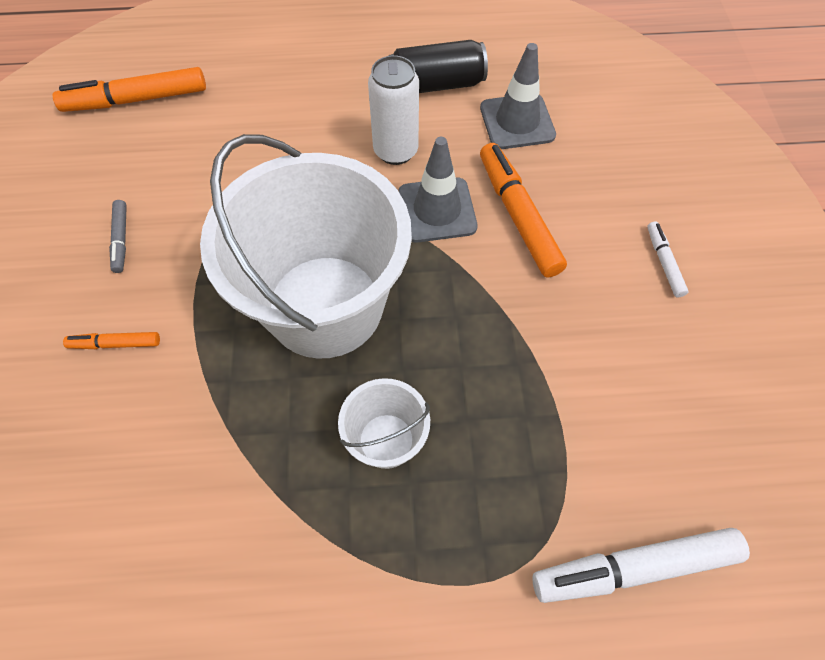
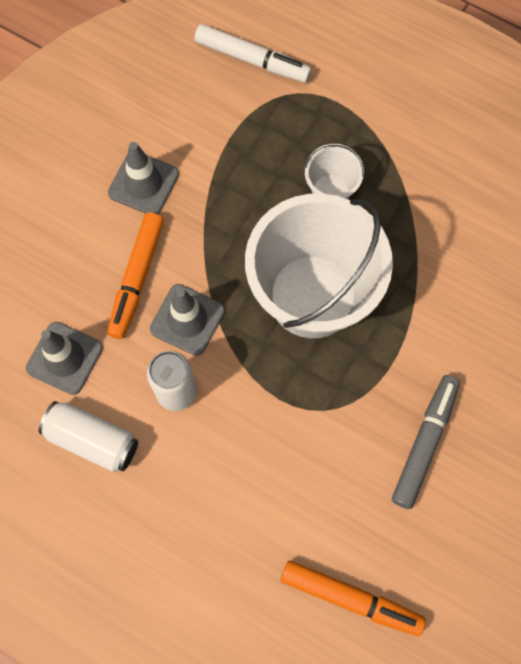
camera: 145 degrees left, 10 degrees up
(115, 344) = (461, 355): orange marker -> none
(121, 240) = (424, 443): grey marker -> grey marker, size x1.96
(436, 84) = (92, 440): black can -> white can
(603, 308) = (143, 183): none -> grey traffic cone
(664, 262) = (77, 186): white marker -> none

